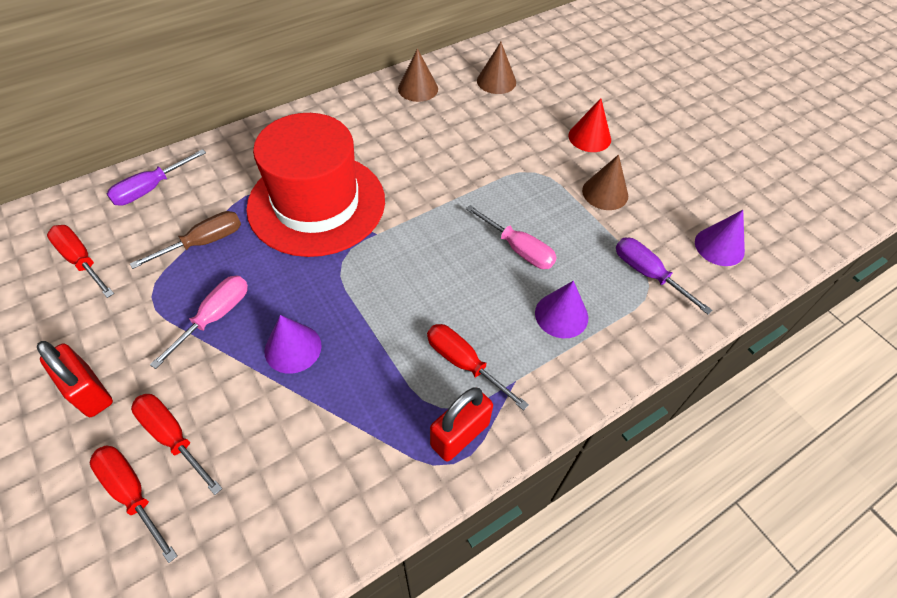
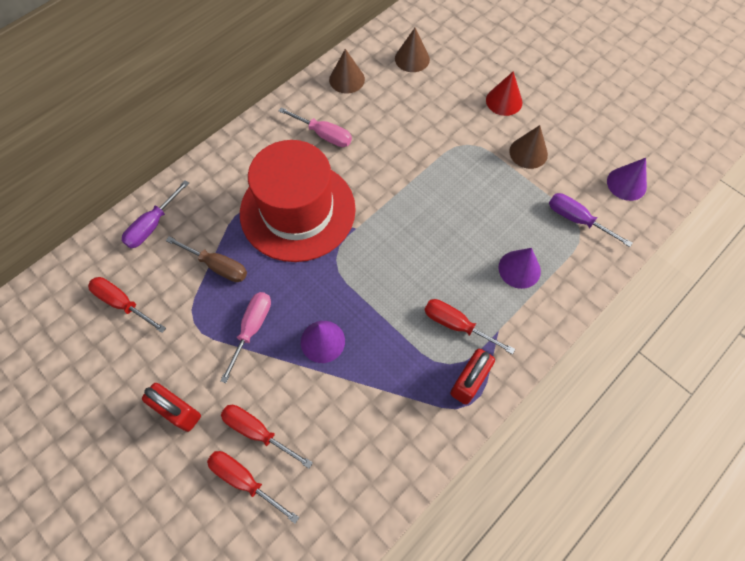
camera: 10 degrees left, 10 degrees up
(203, 243) = (217, 266): brown screwdriver -> brown screwdriver turned 75 degrees clockwise
(518, 249) = (472, 218): pink screwdriver -> pink screwdriver (323, 135)

